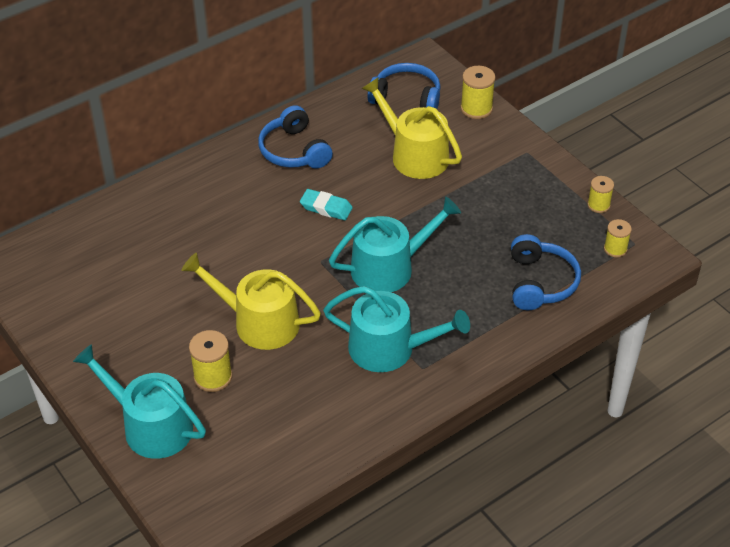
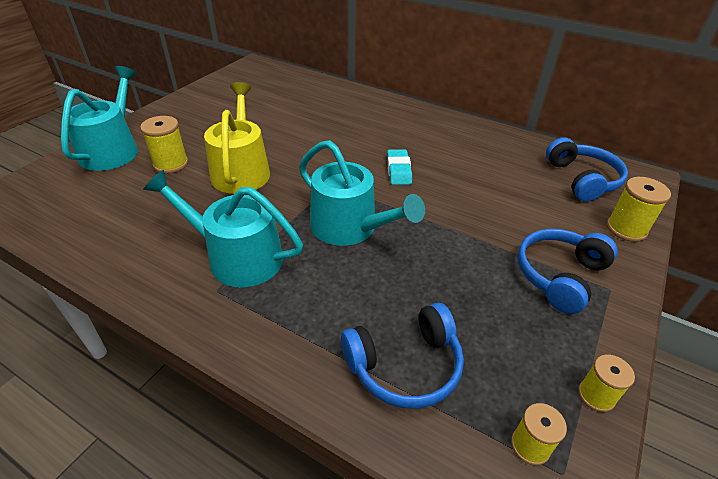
camera: 65 degrees right, 5 degrees down
(294, 151) = (450, 138): blue headphones -> blue headphones (559, 275)
(389, 348) = (237, 257): turquoise watering can -> turquoise watering can turned 120 degrees clockwise
(414, 155) = (514, 204): yellow watering can -> none

